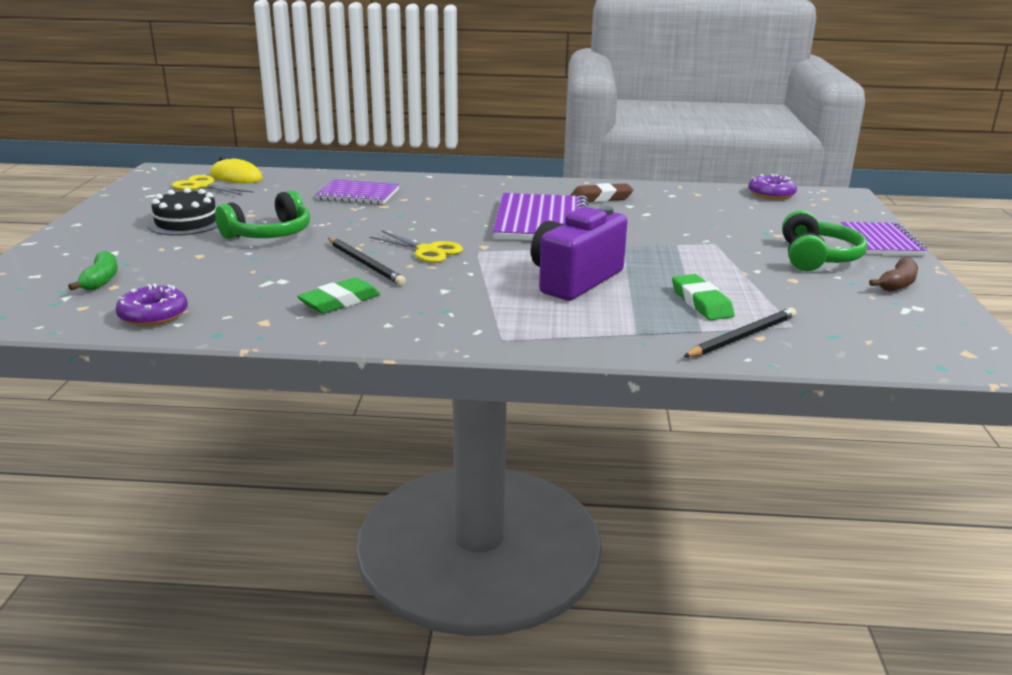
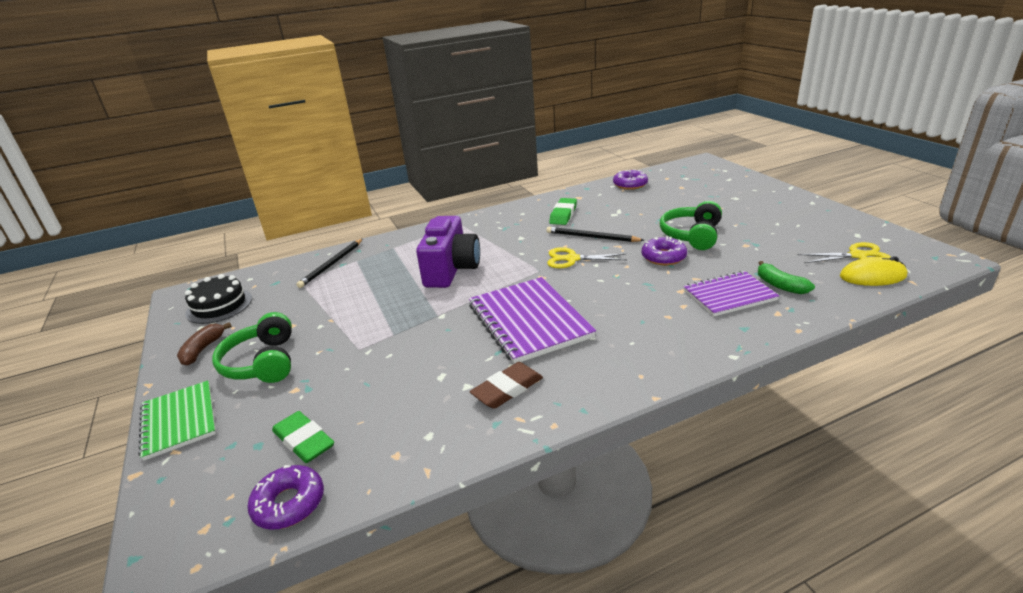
camera: 155 degrees right, 5 degrees up
(101, 280) = (695, 187): green banana -> green banana (780, 285)
(186, 222) = (761, 224): black cake -> black cake (219, 306)
(341, 227) = (663, 257): none -> purple donut
(701, 303) = (360, 280): green eraser -> green eraser (304, 441)
(881, 241) = (179, 420): purple notebook -> green notebook

